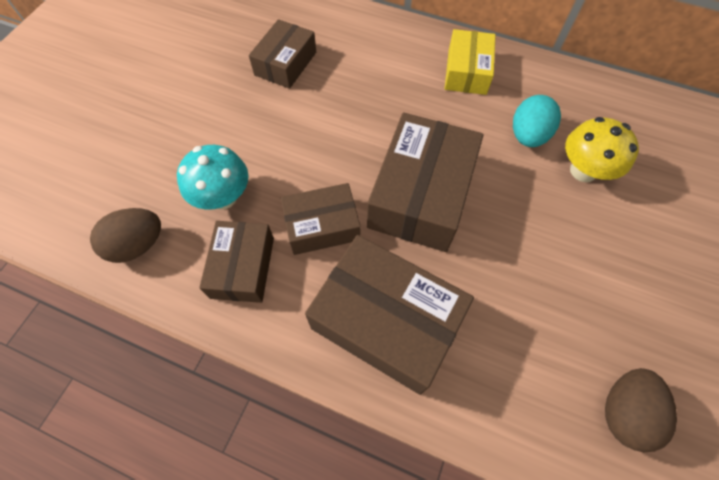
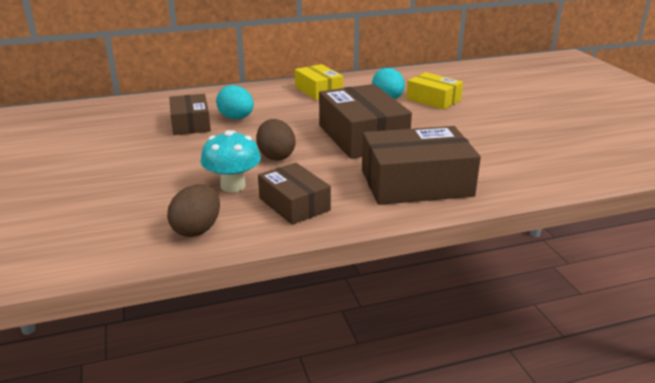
camera: 40 degrees left, 35 degrees down
(322, 226) = (321, 169): brown box -> none
(333, 79) = (236, 118): none -> turquoise egg
(583, 171) = (433, 99): yellow mushroom -> yellow box
(623, 412) = (569, 157): brown egg -> brown egg (276, 156)

